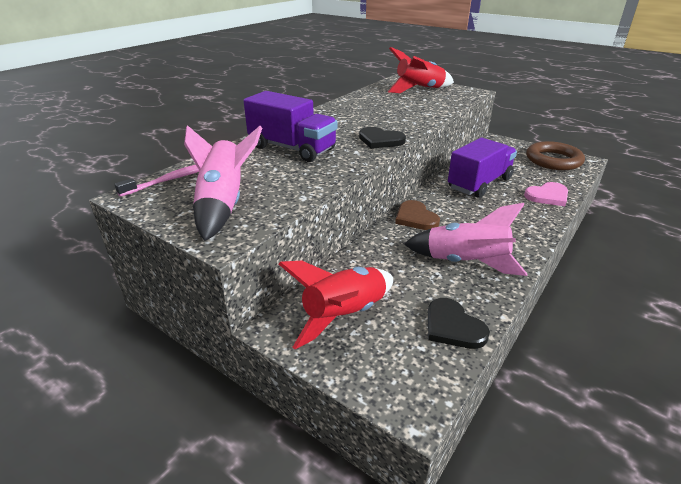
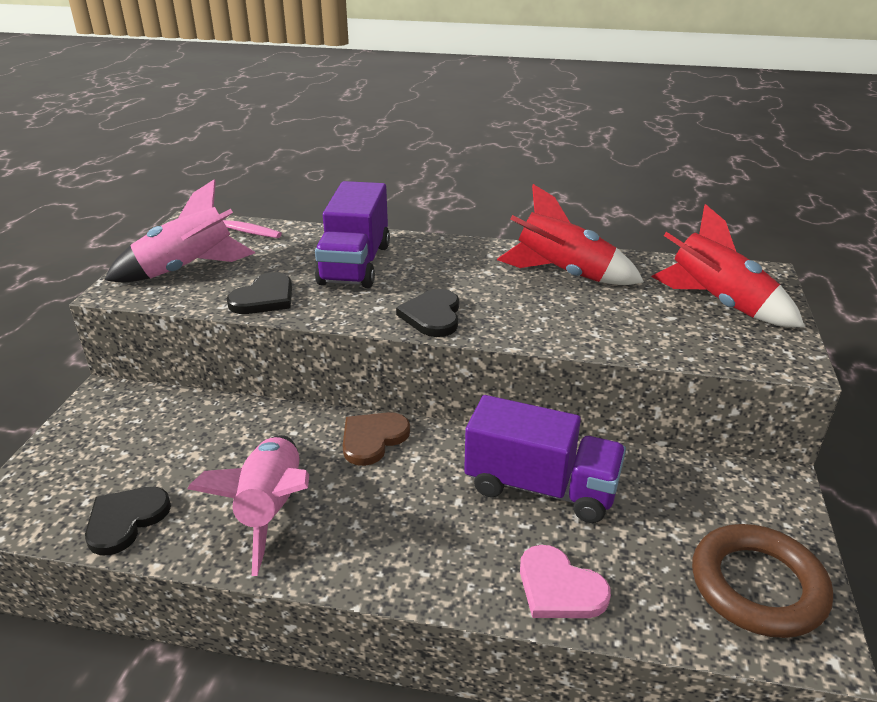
camera: 65 degrees right, 0 degrees up
(308, 182) = (264, 298): none -> black heart
(345, 315) = (131, 432): red rocket -> red rocket (564, 274)

